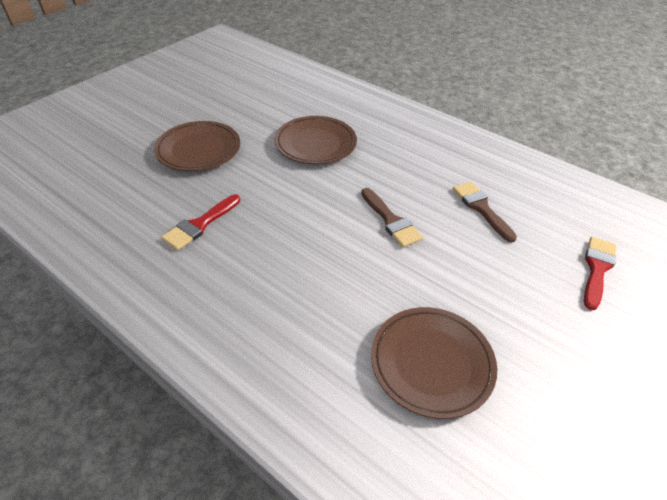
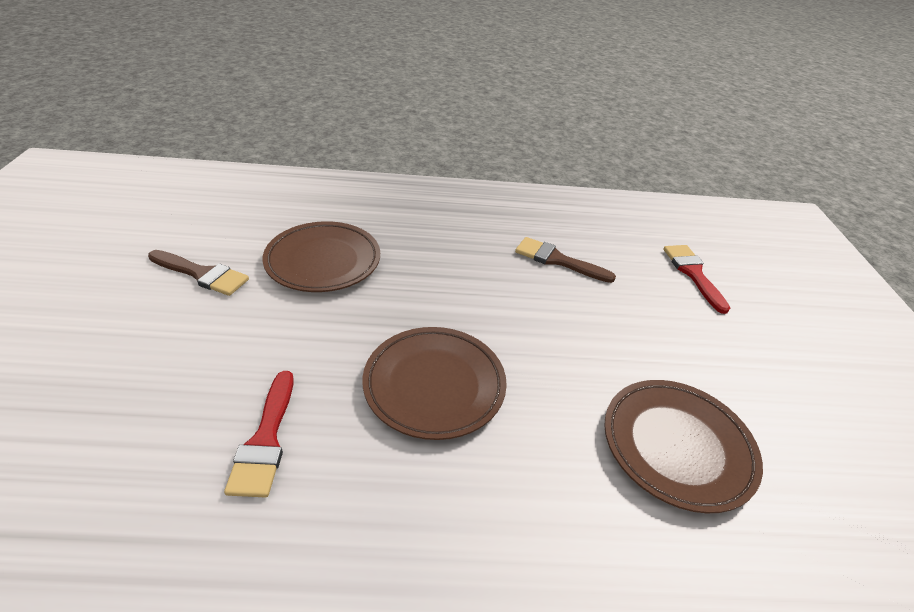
camera: 40 degrees left, 5 degrees down
(199, 150) = (161, 335): brown plate -> brown plate (434, 385)
(391, 220) = (491, 313): brown brush -> brown brush (202, 274)

